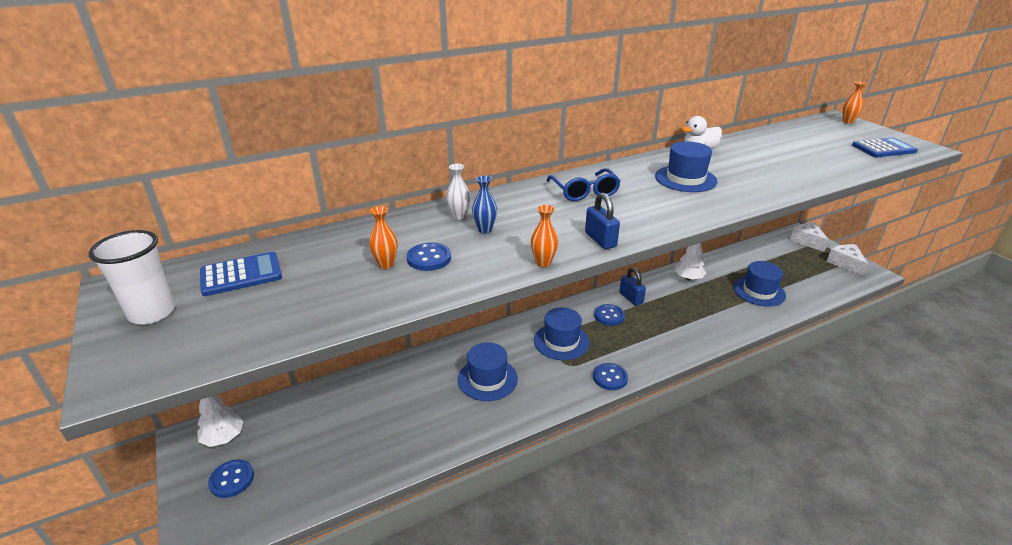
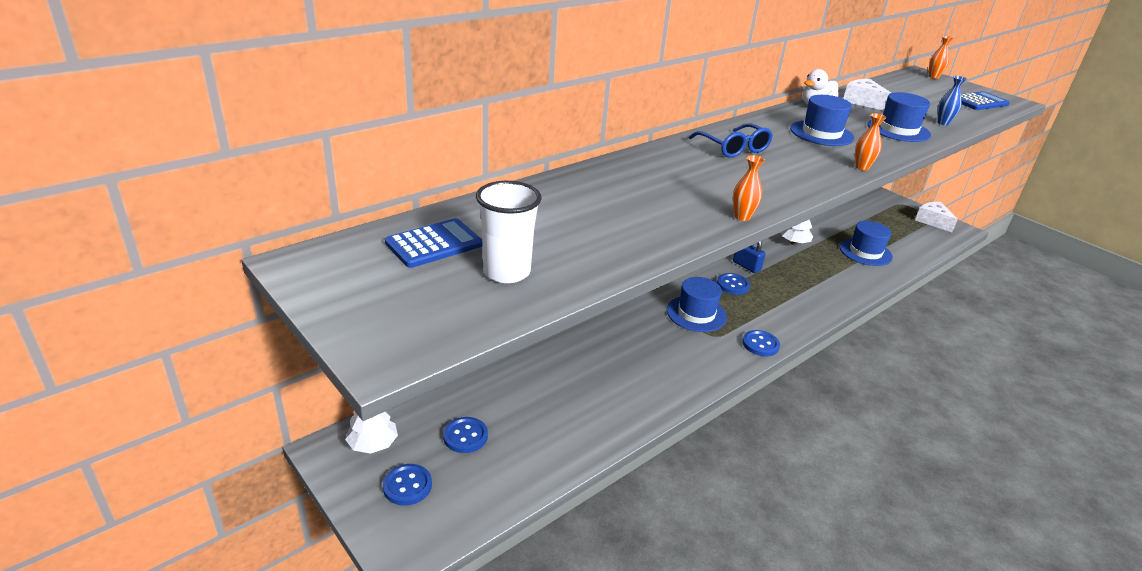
camera: 15 degrees left, 0 degrees up
(152, 313) = (365, 288): white cup -> white cup (507, 272)
(386, 264) = (585, 226): orange vase -> orange vase (861, 167)
(429, 258) = (625, 218): blue button -> blue button (465, 436)
(459, 216) = (624, 176): white vase -> none
(485, 230) = (661, 188): blue vase -> blue vase (943, 123)
(487, 379) = (638, 357): blue hat -> blue hat (898, 130)
(600, 240) = (781, 193): blue padlock -> none
(807, 241) = (890, 201): white cheese -> white cheese (862, 102)

